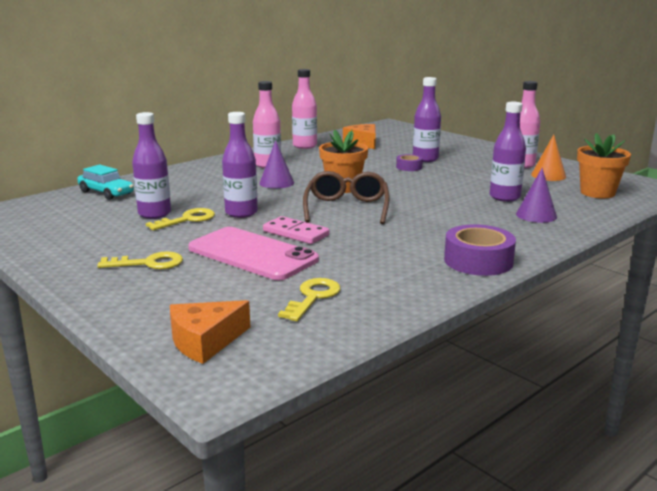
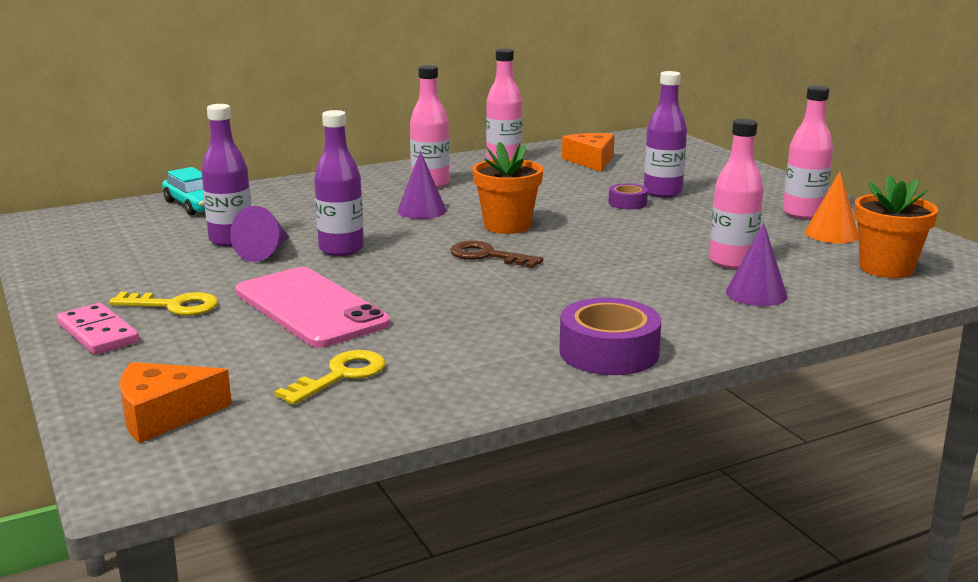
camera: 15 degrees right, 0 degrees up
(187, 220) = (265, 252): yellow key -> purple cone
(295, 233) = (389, 285): pink domino -> pink domino (97, 333)
(346, 208) = (487, 256): brown glasses -> brown key
(504, 197) = (732, 261): purple bottle -> pink bottle

